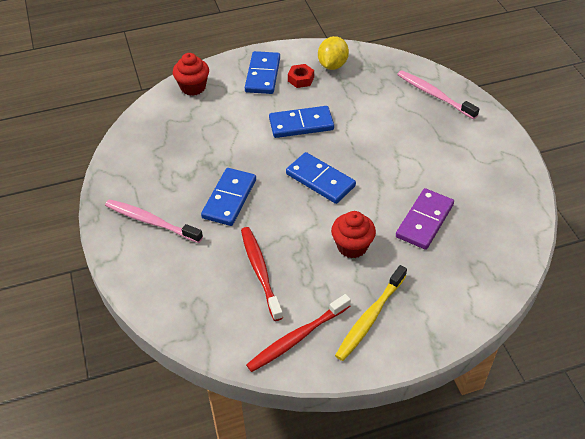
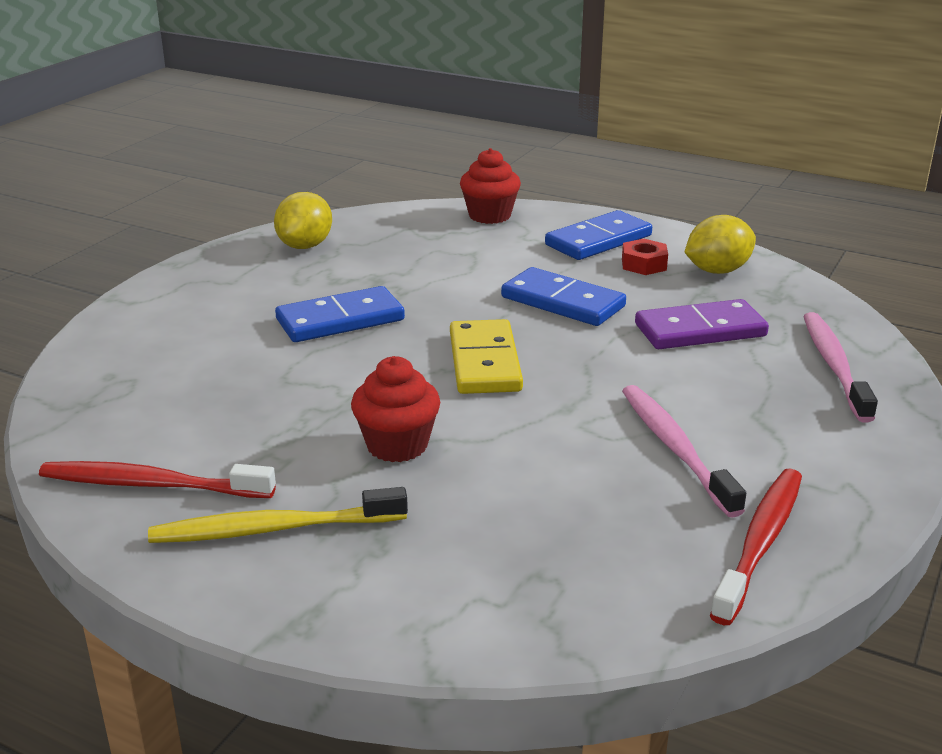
camera: 45 degrees right, 20 degrees down
(138, 164) = (305, 246): none -> yellow lemon
(151, 222) = (222, 294): pink toothbrush -> pink toothbrush (675, 449)
(260, 272) = (240, 399): red toothbrush -> red toothbrush (760, 543)
(320, 180) = (484, 362): blue domino -> yellow domino
(424, 221) = (554, 482): purple domino -> purple domino (700, 330)

